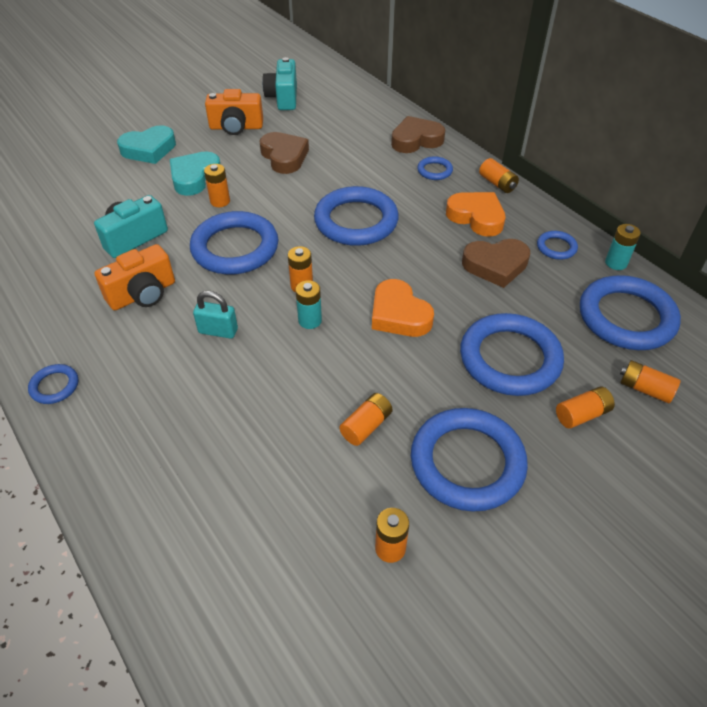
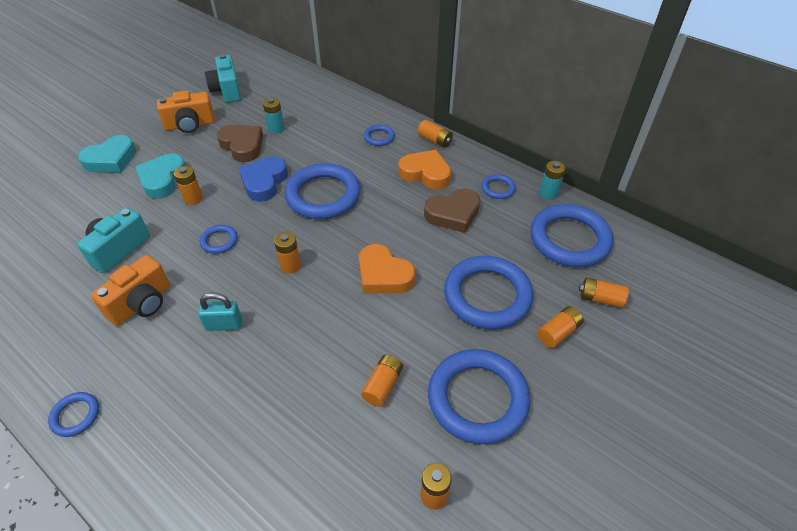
camera: 15 degrees left, 0 degrees up
(235, 248) = (219, 241): blue ring -> blue ring, size x0.46
(297, 197) = (264, 182): none -> blue heart
(310, 320) = (306, 297): turquoise battery -> turquoise battery (276, 129)
(416, 140) = (356, 112): brown heart -> none

